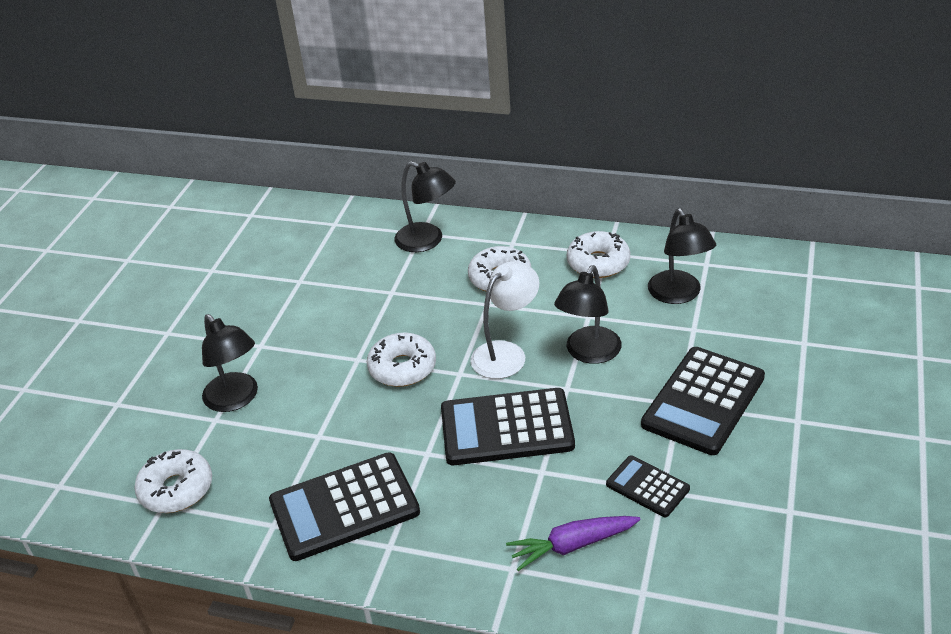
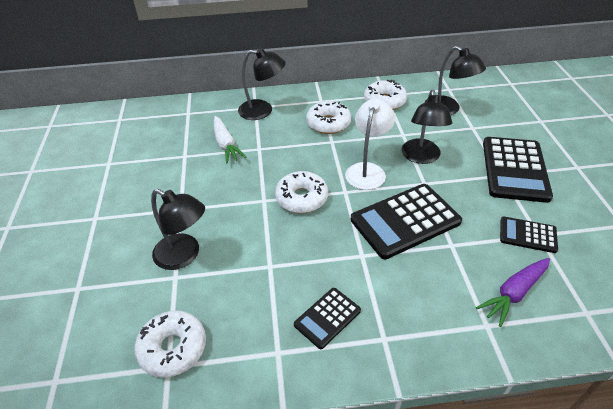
camera: 25 degrees left, 5 degrees up
(344, 507) = (327, 318): black calculator -> black calculator, size x0.53
(355, 277) = (226, 144): none -> white carrot

